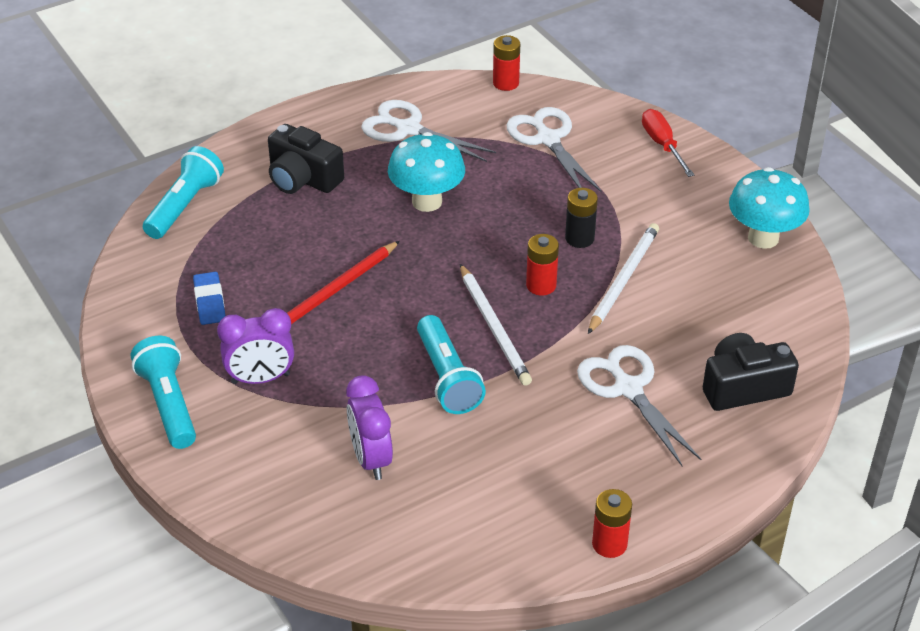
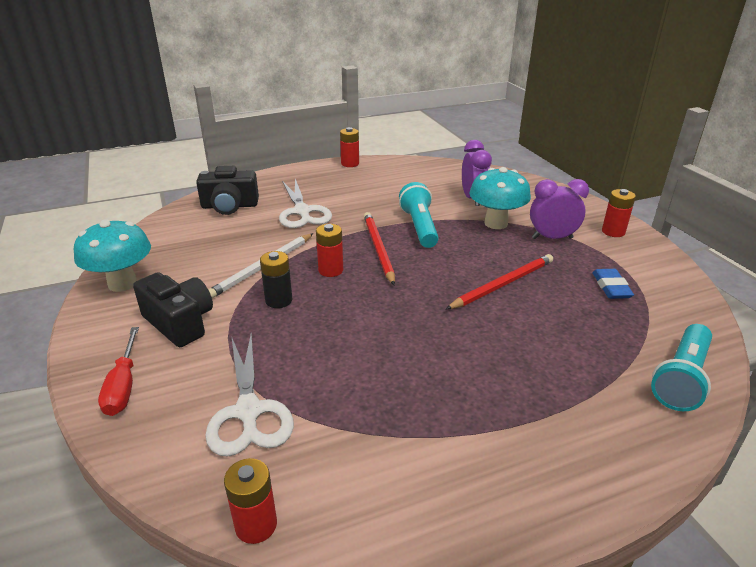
camera: 170 degrees left, 10 degrees down
(169, 404) = (613, 232): turquoise flashlight -> red battery
(302, 178) = (553, 395): black camera -> black camera (180, 322)
(408, 129) = (420, 453): white scissors -> none
(427, 201) = (412, 351): turquoise mushroom -> turquoise mushroom (496, 223)
(494, 328) = (378, 249): white pencil -> red pencil

